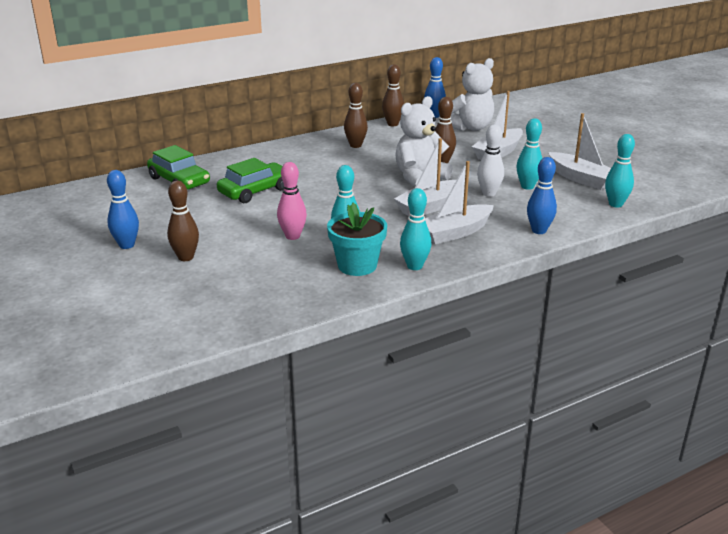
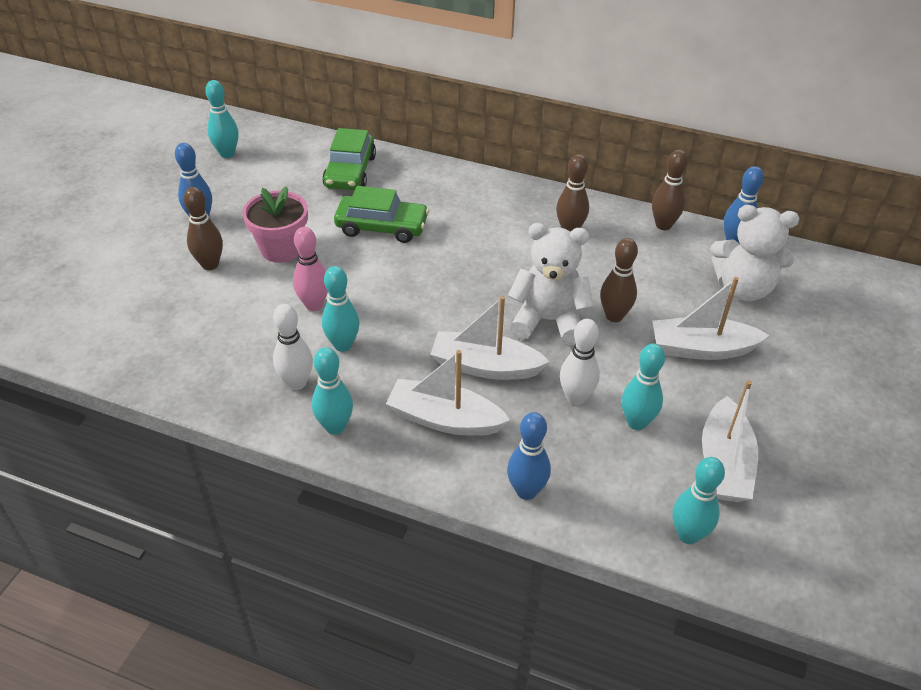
camera: 50 degrees right, 15 degrees up
(69, 212) = (227, 154): none -> turquoise bowling pin
(216, 228) = (281, 249): none -> pink flower pot
(357, 265) = (296, 383): turquoise flower pot -> white bowling pin

